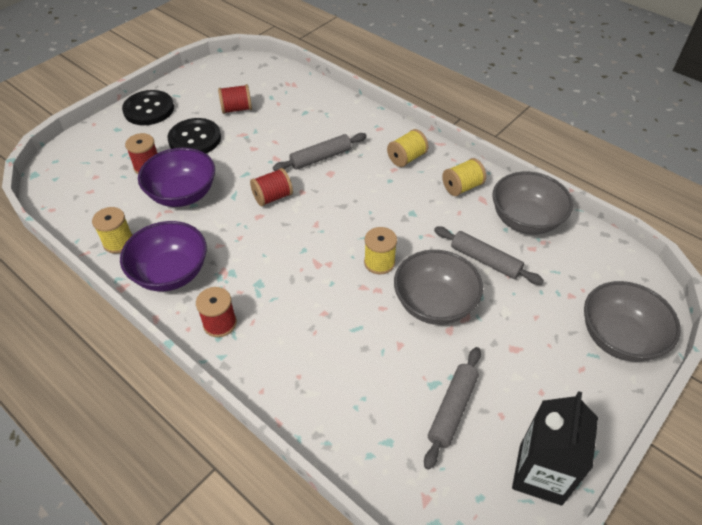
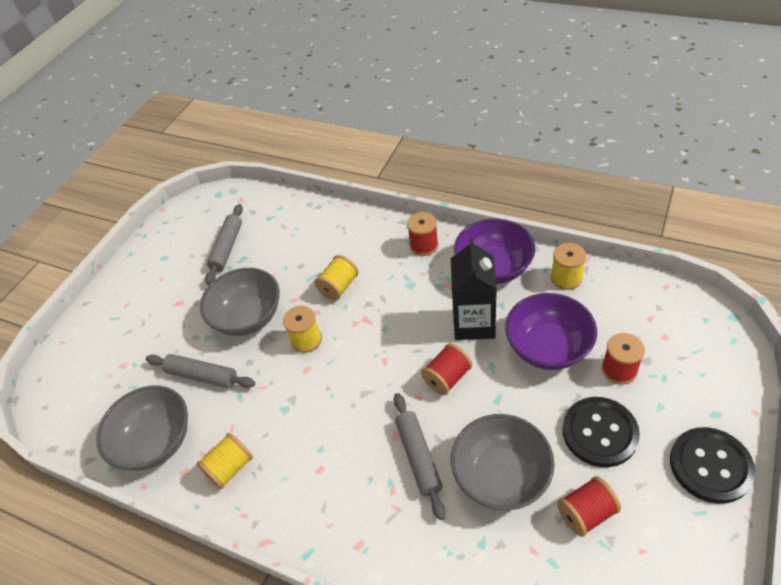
camera: 170 degrees right, 0 degrees up
(321, 158) = (418, 457): grey rolling pin -> grey rolling pin turned 60 degrees counterclockwise
(406, 158) = (307, 495): yellow spool -> yellow spool (339, 286)
(540, 474) = (168, 232): black carton -> black carton (474, 323)
(619, 338) = (88, 339): grey bowl -> grey bowl (501, 476)

